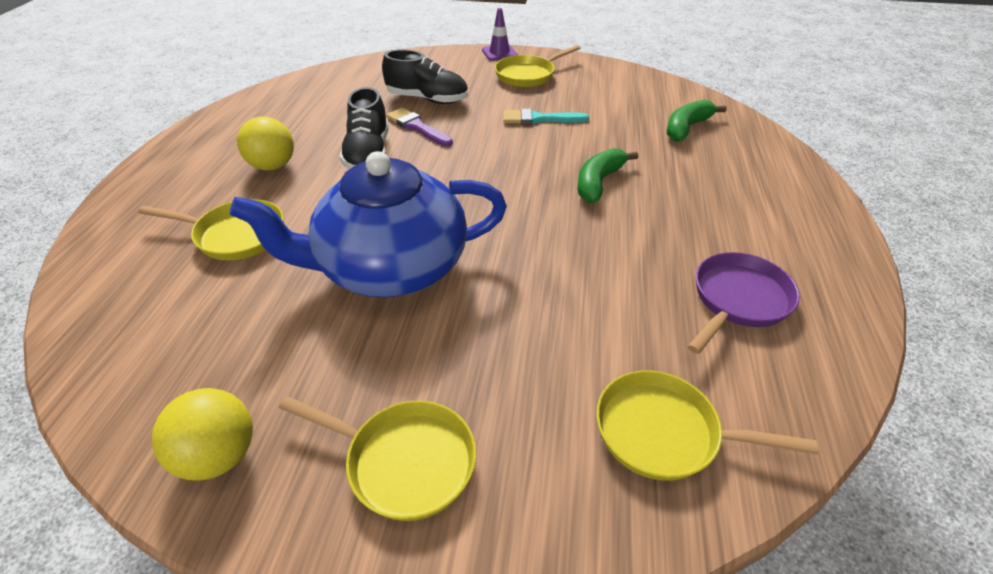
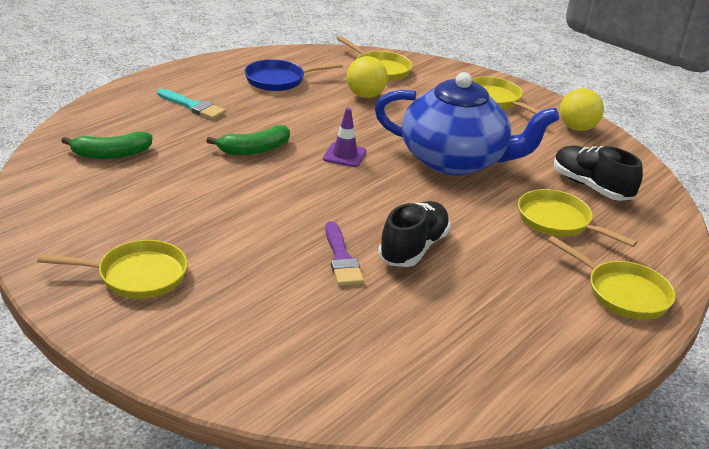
camera: 150 degrees left, 10 degrees down
(164, 186) = (622, 293): none -> yellow pan
(273, 166) = (512, 273): yellow ball -> yellow ball (365, 96)
(427, 99) = (294, 291): black shoe -> black shoe (591, 187)
(499, 53) = (108, 335): purple traffic cone -> purple traffic cone (344, 155)
(539, 119) = (215, 215): turquoise brush -> turquoise brush (193, 106)
(738, 300) = (279, 80): purple pan -> blue pan

